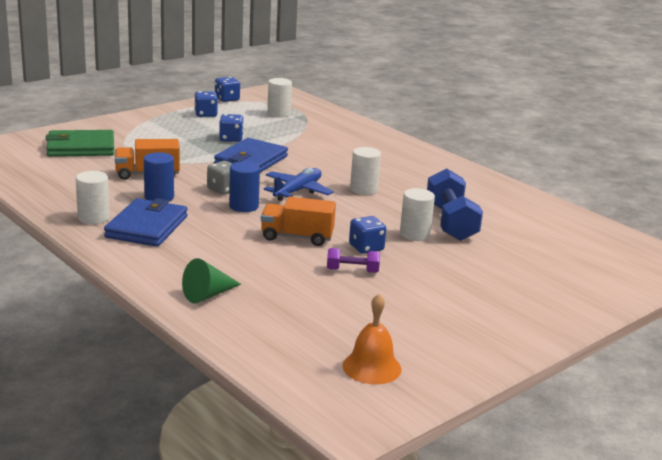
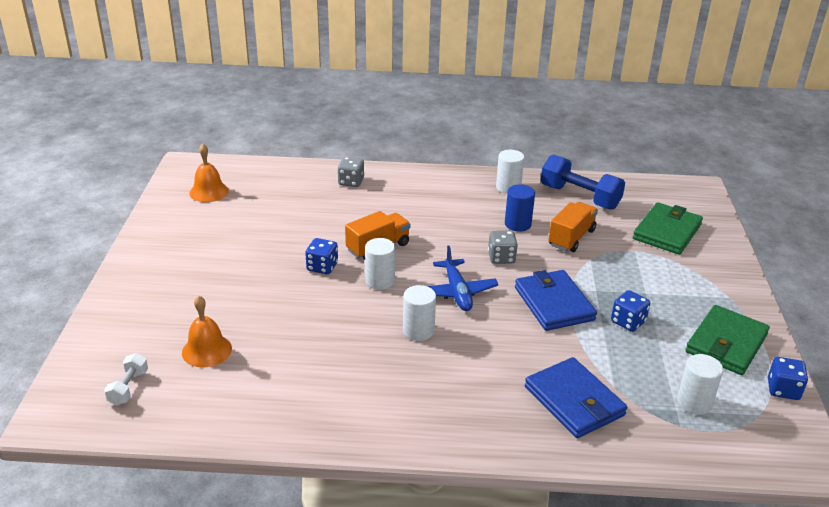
camera: 135 degrees right, 10 degrees up
(147, 227) = (469, 199): blue wallet -> blue wallet (574, 401)
(206, 114) = (726, 343): blue dice -> green wallet
(208, 295) = (351, 182): green cone -> grey dice
(244, 206) = (458, 251): blue cylinder -> none
(352, 271) = (302, 242): purple dumbbell -> none
(414, 235) = (307, 302): white cylinder -> white cylinder (380, 281)
(451, 222) = (298, 336): blue dumbbell -> blue dumbbell (579, 197)
(529, 245) = (207, 350): none -> orange bell
(609, 253) = (128, 387): none -> white dumbbell

